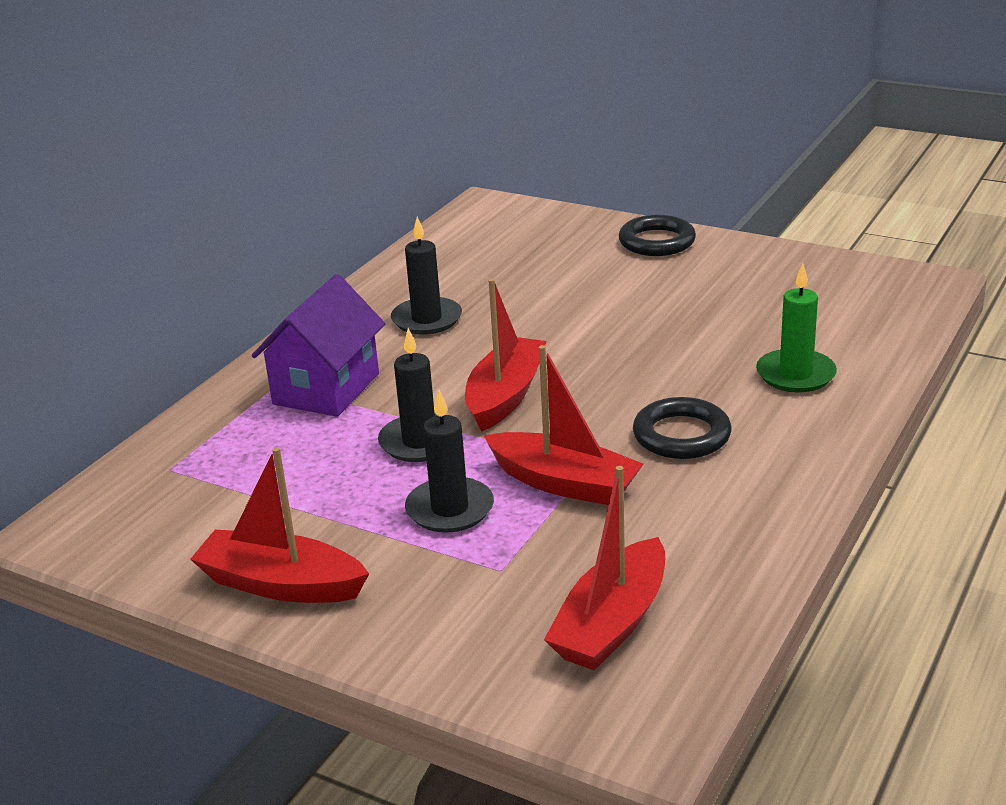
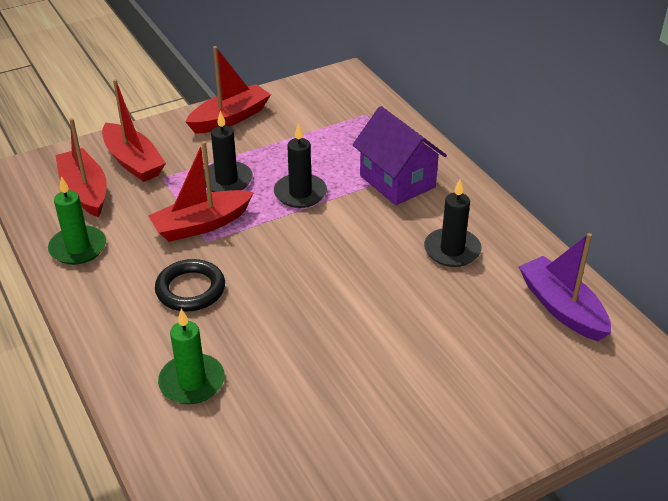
camera: 120 degrees right, 10 degrees up
(455, 251) = (562, 308): none -> purple boat
(505, 396) = (314, 242): red boat -> red boat (133, 162)
(657, 242) = (479, 436): black ring -> none
(726, 554) = (78, 248): none -> green candle

